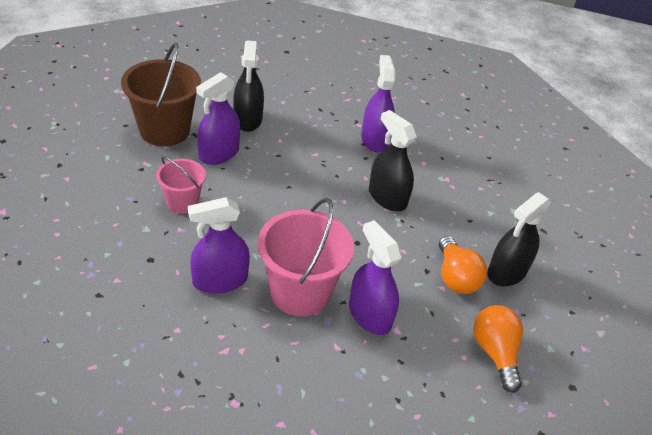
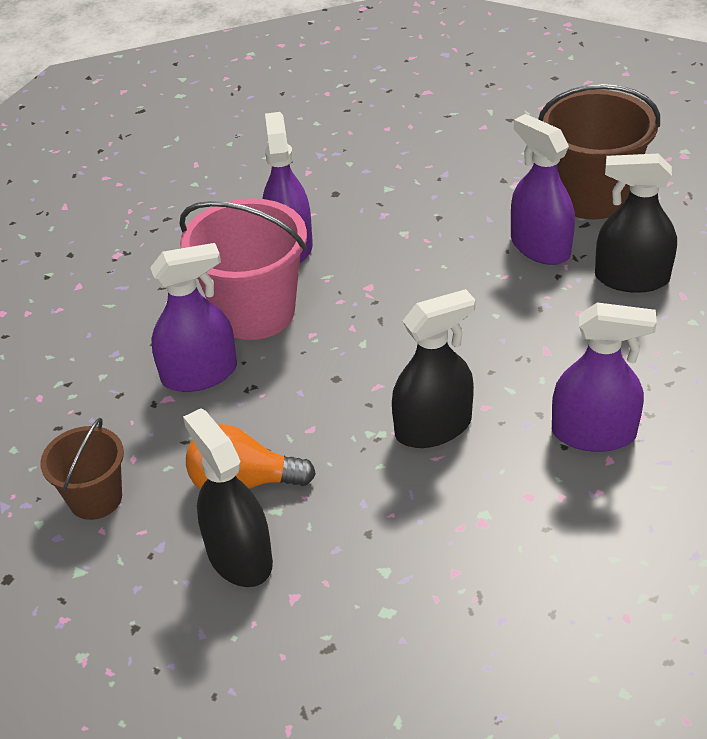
camera: 110 degrees right, 0 degrees up
(182, 202) = (434, 215): pink bucket -> none
(495, 353) = (95, 498): orange light bulb -> brown bucket

